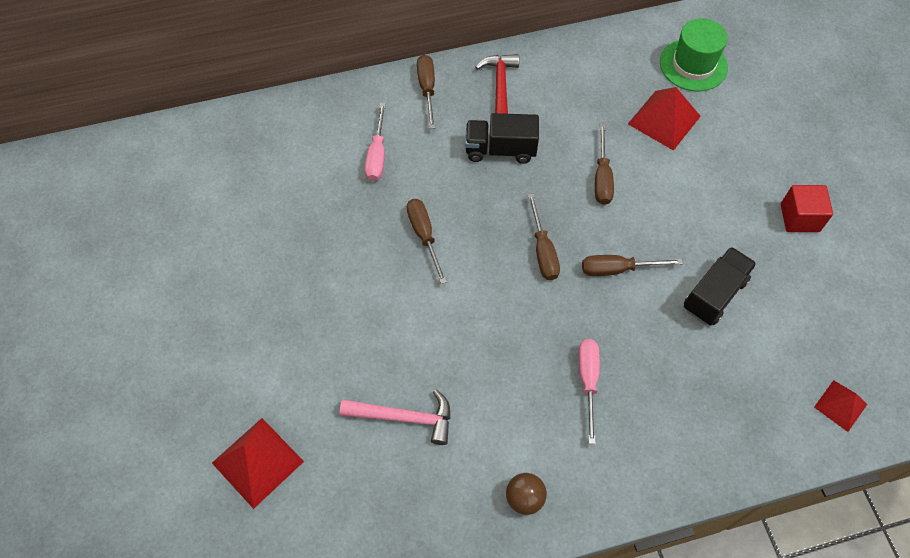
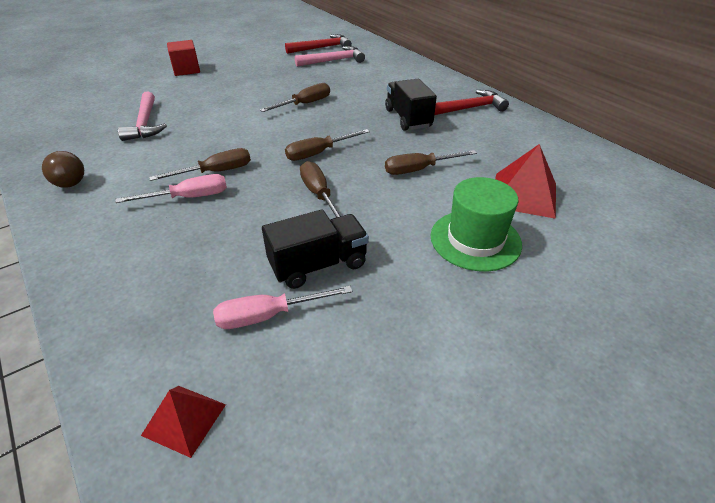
camera: 70 degrees right, 20 degrees down
(253, 172) = (321, 48): none -> red hammer
(258, 462) = (110, 86): red pyramid -> none
(307, 171) = (333, 61): none -> pink hammer
(377, 155) = (364, 77): pink screwdriver -> pink screwdriver (269, 316)
(427, 89) = (438, 83): brown screwdriver -> brown screwdriver (215, 172)
(693, 65) = (620, 203): green hat -> green hat (475, 240)
(714, 294) = (318, 265): black truck -> black truck turned 45 degrees counterclockwise
(799, 217) = (478, 328): red cube -> red cube (186, 70)

